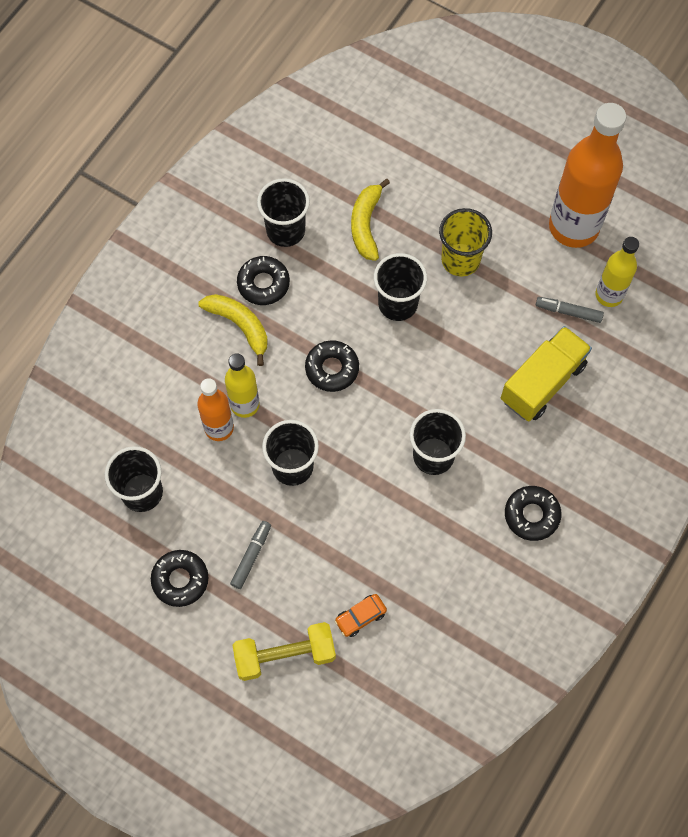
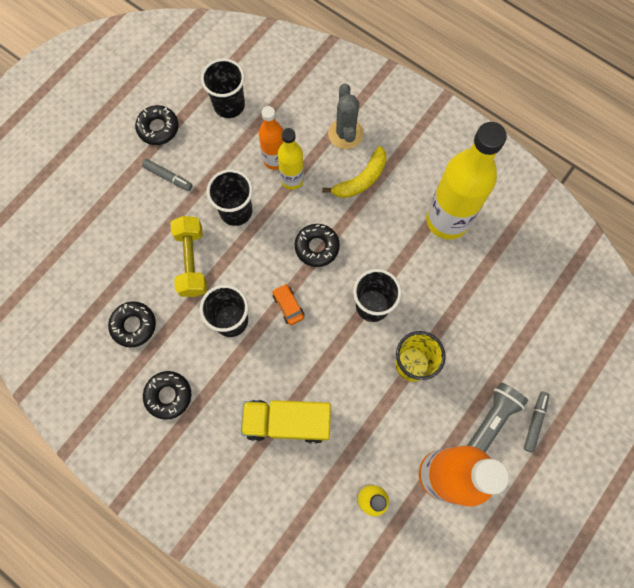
camera: 95 degrees right, 5 degrees up
(177, 347) = (345, 133): none -> grey cactus
(263, 284) = (398, 200): black donut -> black donut (133, 325)
(285, 230) = (447, 220): black cup -> yellow bottle
(285, 655) = (89, 196): yellow dumbbell -> yellow dumbbell (191, 261)
(360, 617) = (107, 251): orange car -> orange car (288, 306)
(366, 224) = (451, 286): yellow banana -> none
(510, 182) = (491, 420): none -> grey flashlight
(542, 382) = (287, 422): yellow truck -> yellow truck turned 135 degrees clockwise
(568, 312) = (354, 456): grey marker -> grey marker (535, 422)

